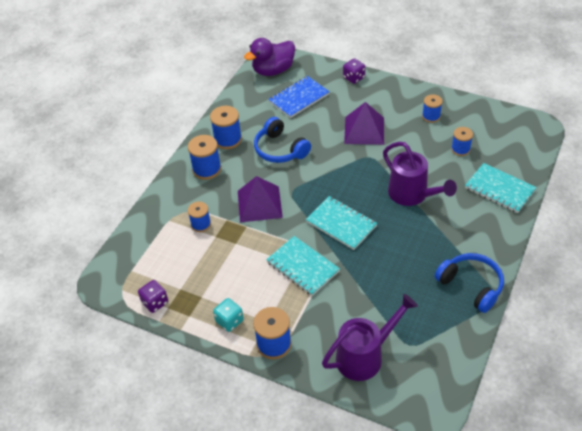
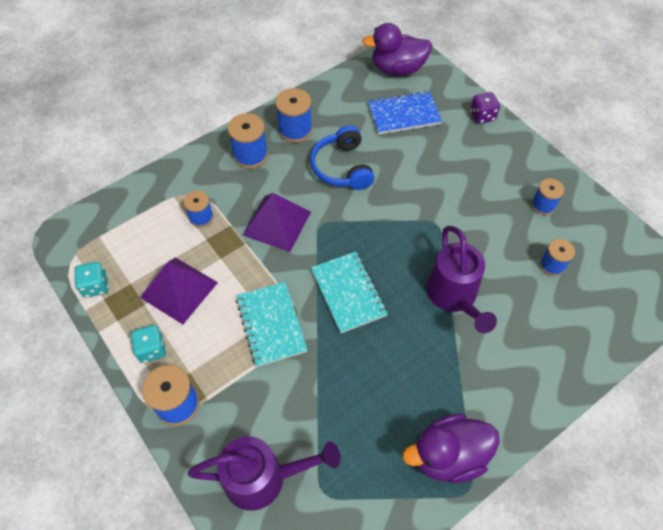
camera: 25 degrees right, 10 degrees up
(155, 302) = (96, 286): purple dice -> turquoise dice
(364, 130) = (451, 187): purple pyramid -> purple pyramid (178, 290)
(471, 286) = (448, 456): blue headphones -> purple duck
(499, 189) = (567, 343): turquoise notebook -> none

